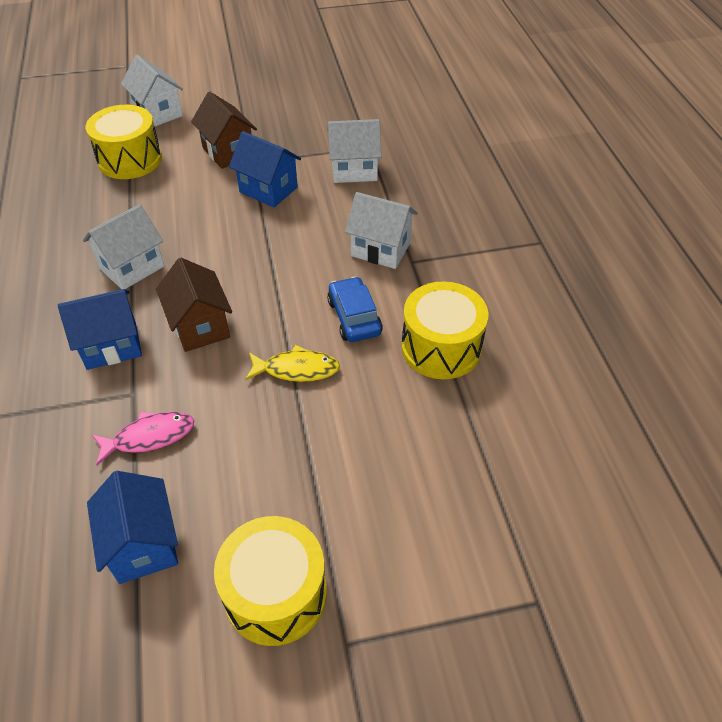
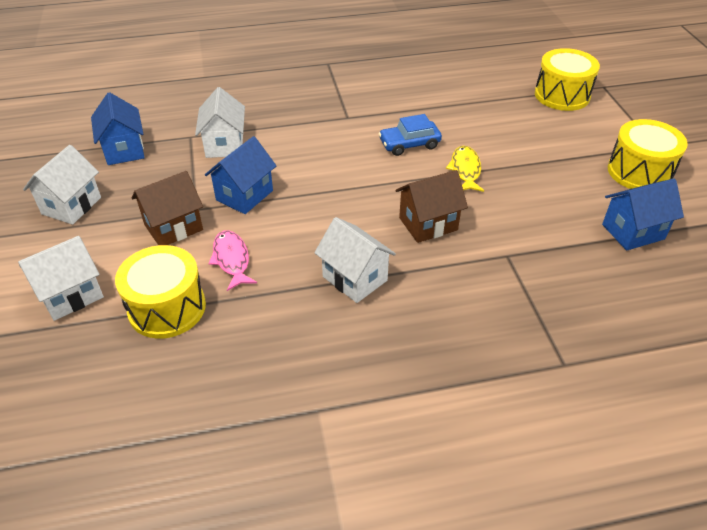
camera: 90 degrees left, 5 degrees down
(112, 346) = (458, 277): blue house -> blue house (124, 150)
(149, 437) = (546, 240): pink fish -> pink fish (232, 260)
(380, 249) = (333, 131): white house -> white house (71, 206)
(441, 347) = (434, 108): yellow drum -> yellow drum (562, 95)

